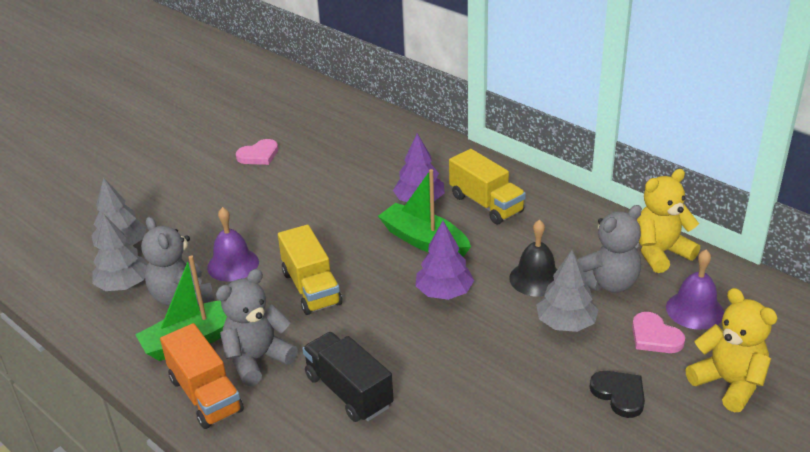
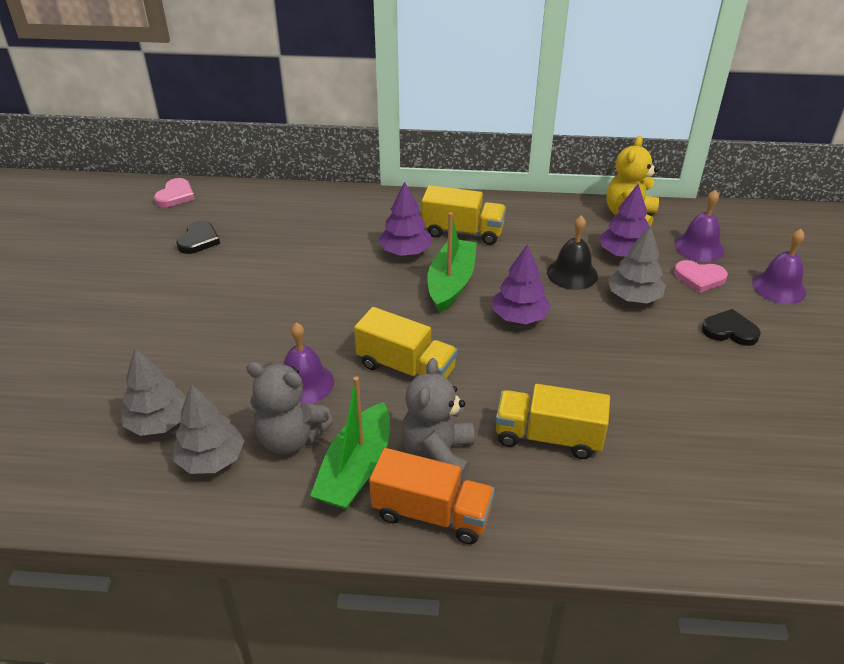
camera: 40 degrees left, 5 degrees up
(259, 155) = (200, 272): pink heart -> pink heart (175, 195)
(284, 131) = (198, 240): none -> black heart
(349, 391) = (548, 437): black truck -> yellow truck
(424, 241) = (451, 283): green boat -> green boat turned 105 degrees clockwise
(608, 283) = (623, 254): grey teddy bear -> purple tree
(728, 383) = (779, 287): yellow teddy bear -> purple bell

